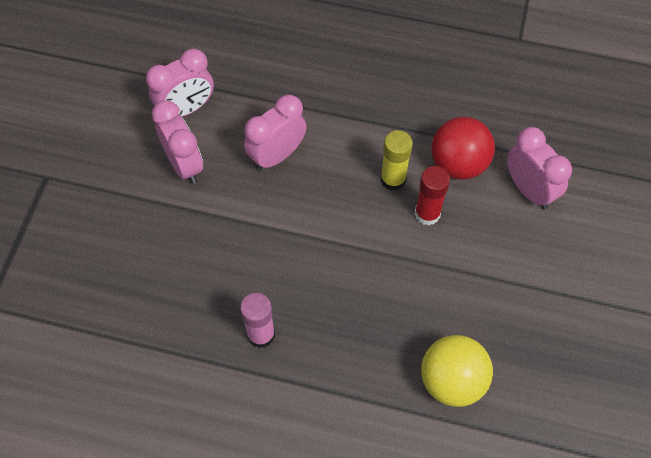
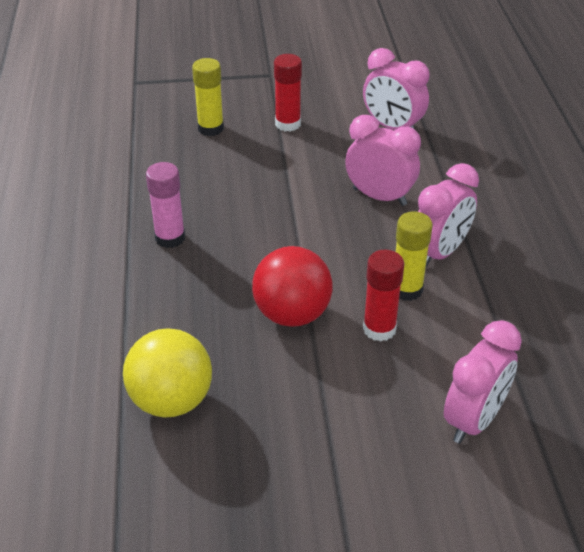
camera: 70 degrees right, 20 degrees down
(111, 256) = (210, 128): none -> yellow glue stick
(138, 188) = (288, 124): none -> red glue stick
(184, 164) = (330, 142): pink clock -> pink clock (439, 253)
(458, 164) = (465, 341): red ball -> red ball (292, 314)

